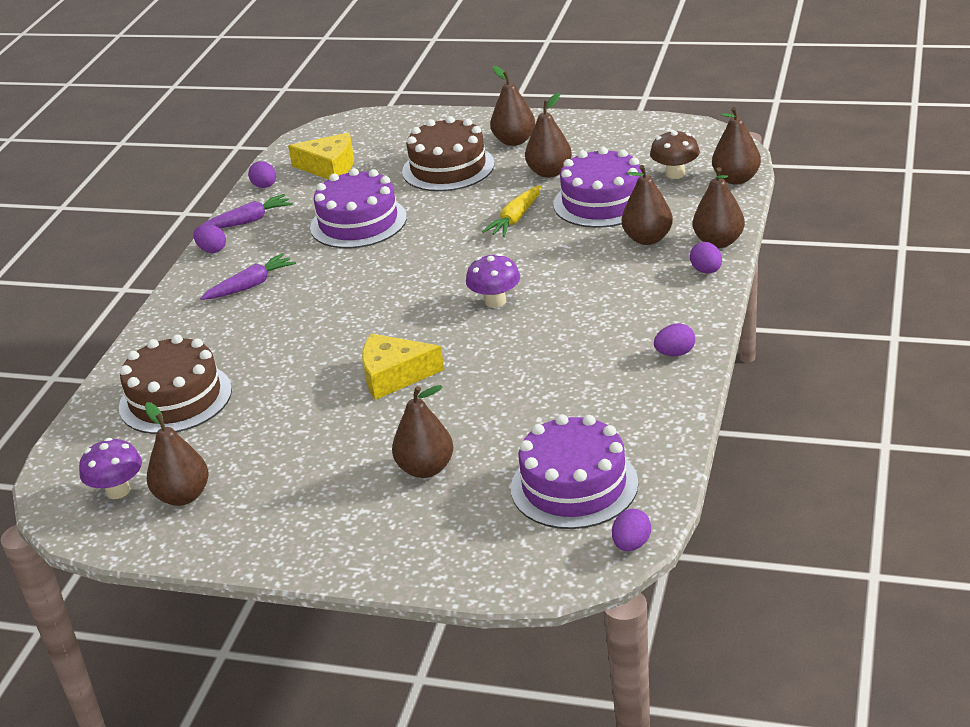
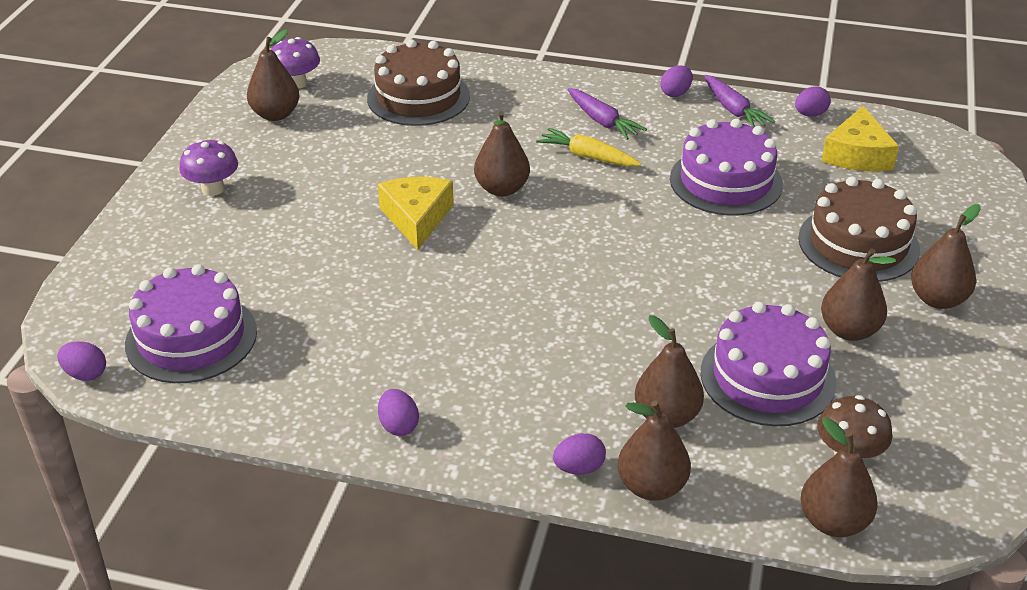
camera: 85 degrees right, 5 degrees up
(426, 469) = (258, 242): brown pear -> brown pear (502, 189)
(495, 301) = (541, 284): purple mushroom -> purple mushroom (213, 189)
(515, 219) = (726, 300): yellow carrot -> yellow carrot (587, 156)

